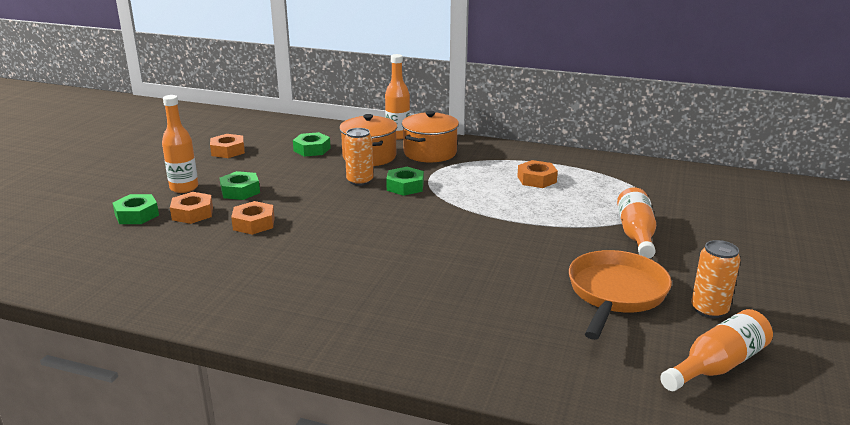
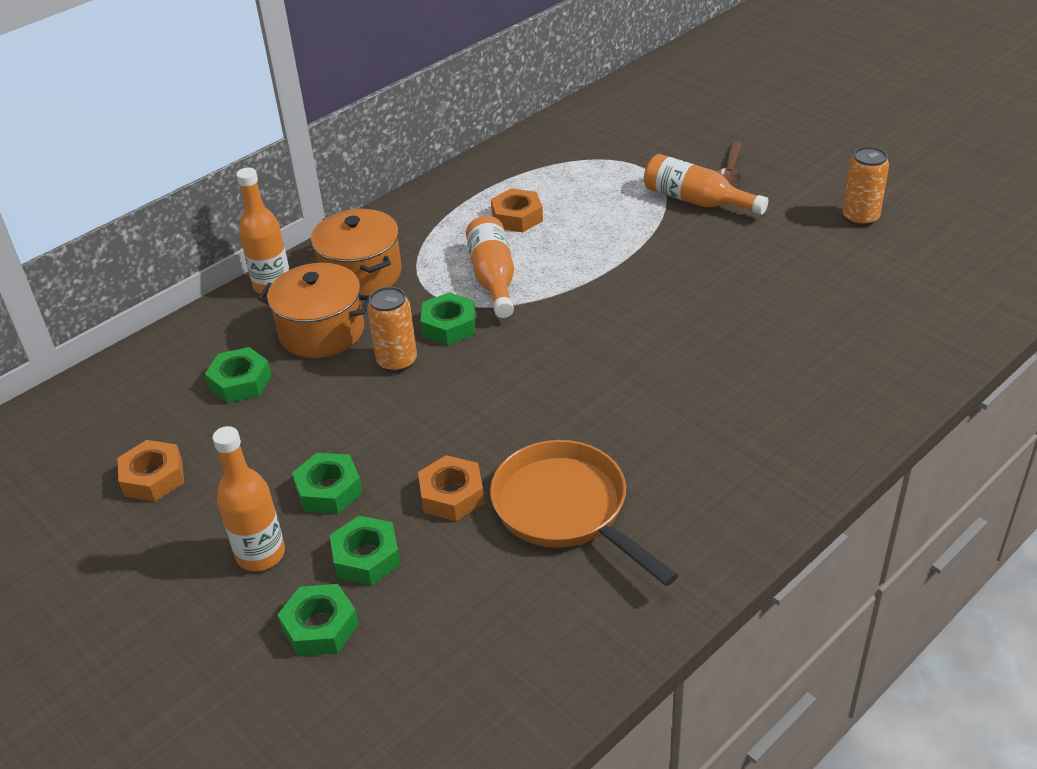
camera: 60 degrees left, 15 degrees up
(192, 213) = (366, 557): orange nut -> green nut
(615, 294) = (804, 259): orange pan -> orange pan (566, 510)
(692, 239) = (730, 172): none -> brown spoon
(717, 365) = (946, 250): orange bottle -> orange bottle (493, 278)

